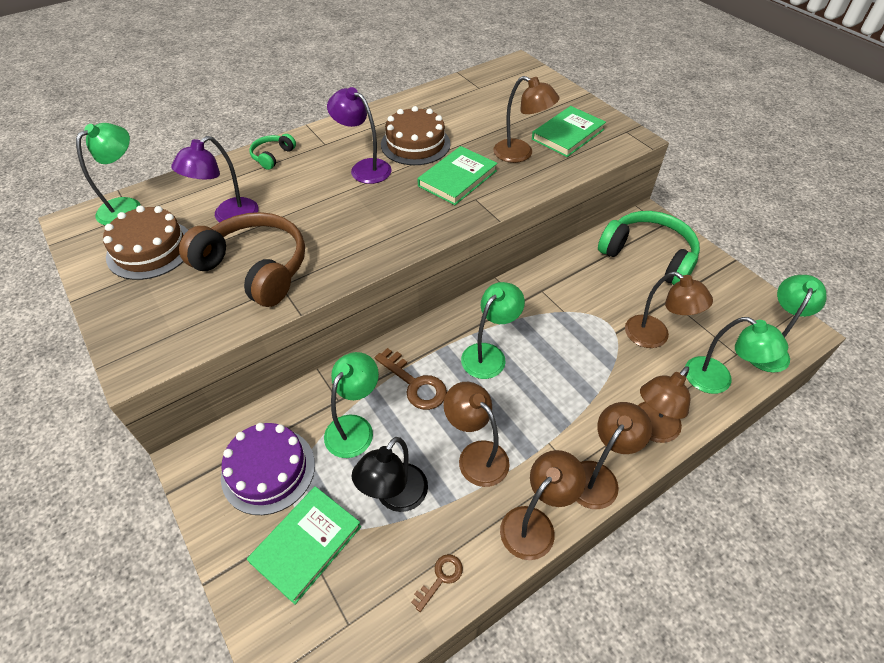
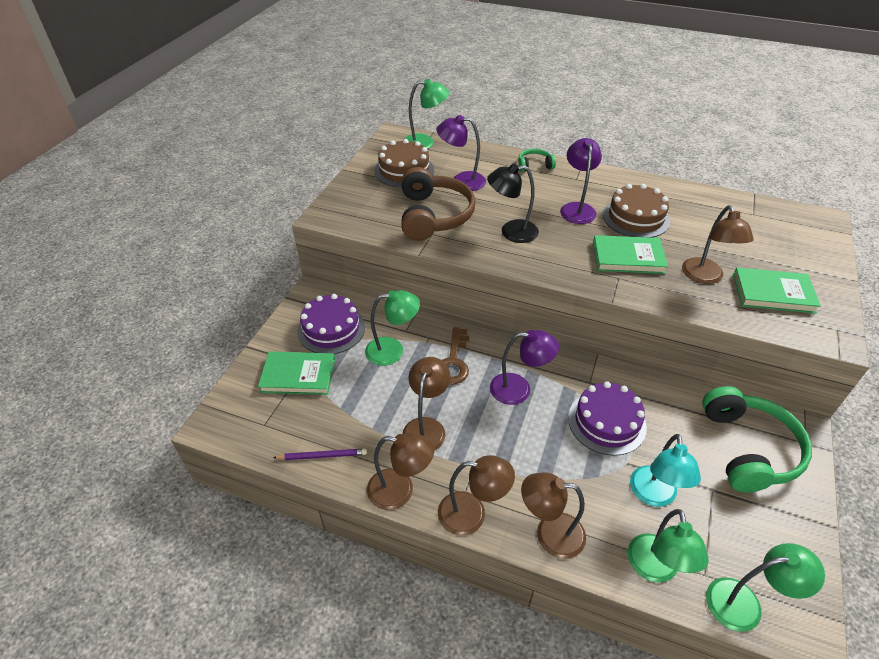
camera: 55 degrees right, 5 degrees down
(395, 497) = (360, 400): black lamp -> black lamp (511, 232)
(440, 578) = (322, 456): brown key -> purple pencil
(489, 354) = (519, 389): green lamp -> purple lamp
(568, 318) = (606, 422): none -> purple cake
(655, 337) = (654, 495): brown lamp -> turquoise lamp

